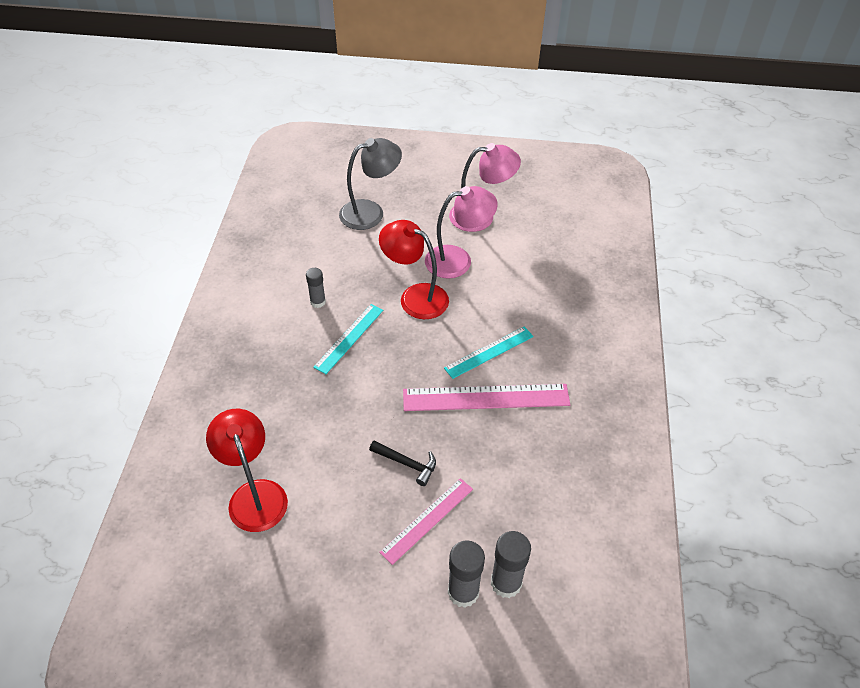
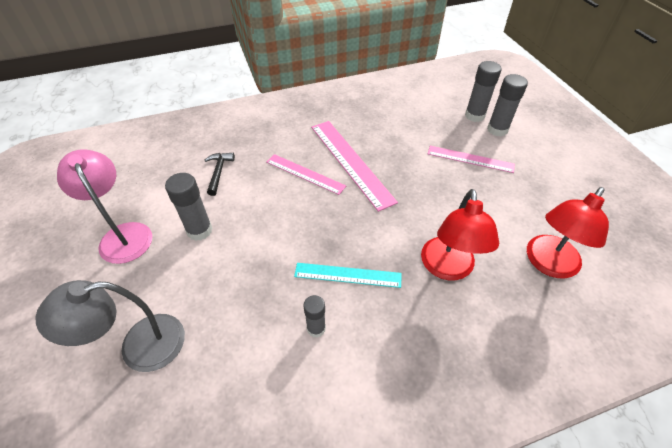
camera: 115 degrees left, 0 degrees up
(370, 212) = (139, 347): grey lamp -> grey lamp turned 60 degrees counterclockwise
(407, 464) = (440, 184): black hammer -> black hammer (219, 172)
(415, 297) = (266, 245): red lamp -> red lamp (447, 268)
(458, 260) = (199, 230): pink lamp -> grey glue stick
(489, 352) = (305, 174): turquoise ruler -> pink ruler

